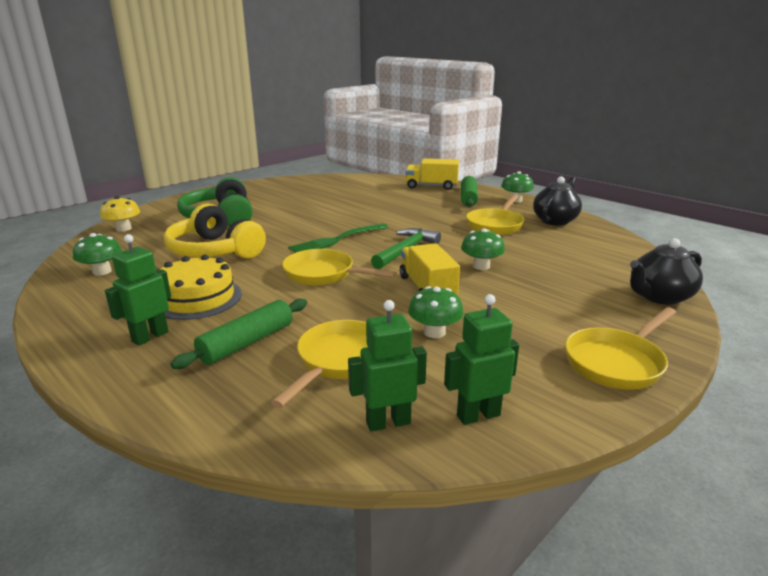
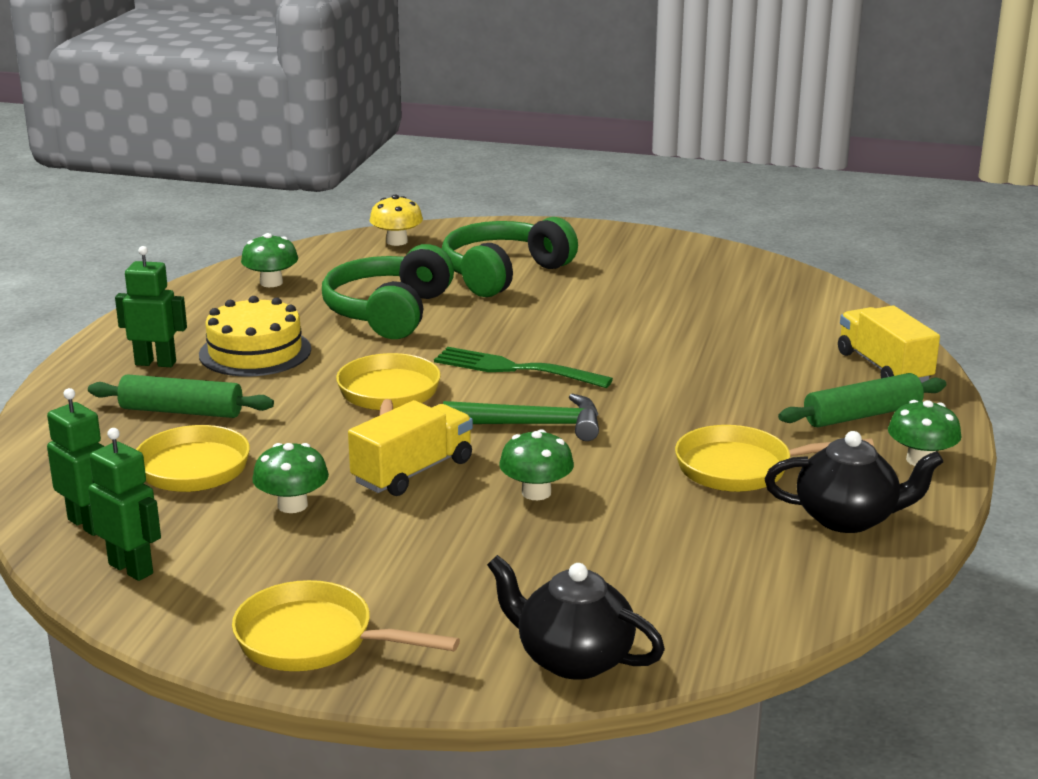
camera: 60 degrees right, 0 degrees up
(214, 251) = (388, 312): yellow headphones -> green headphones

